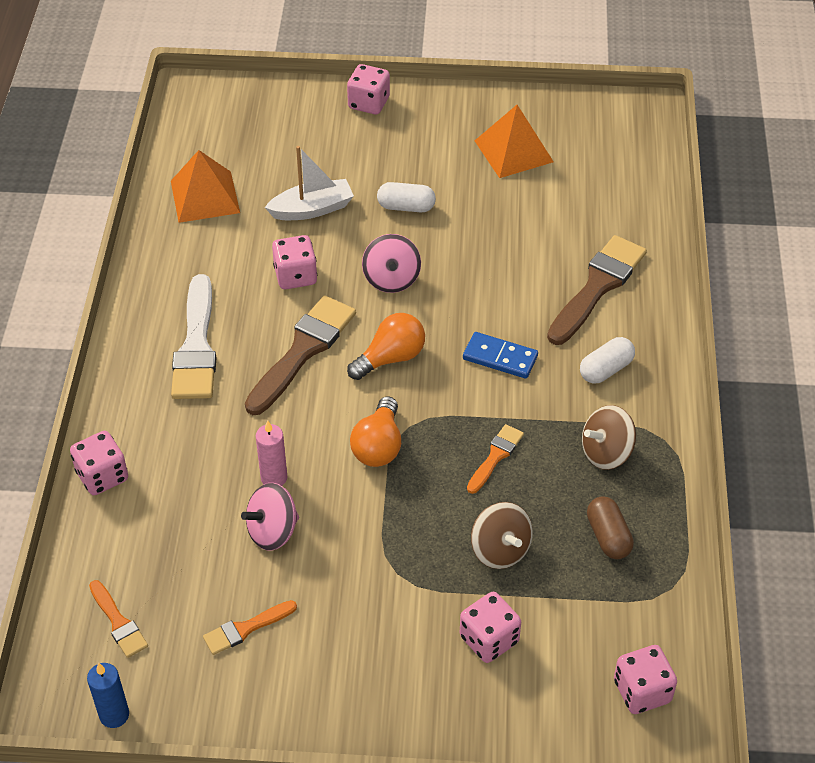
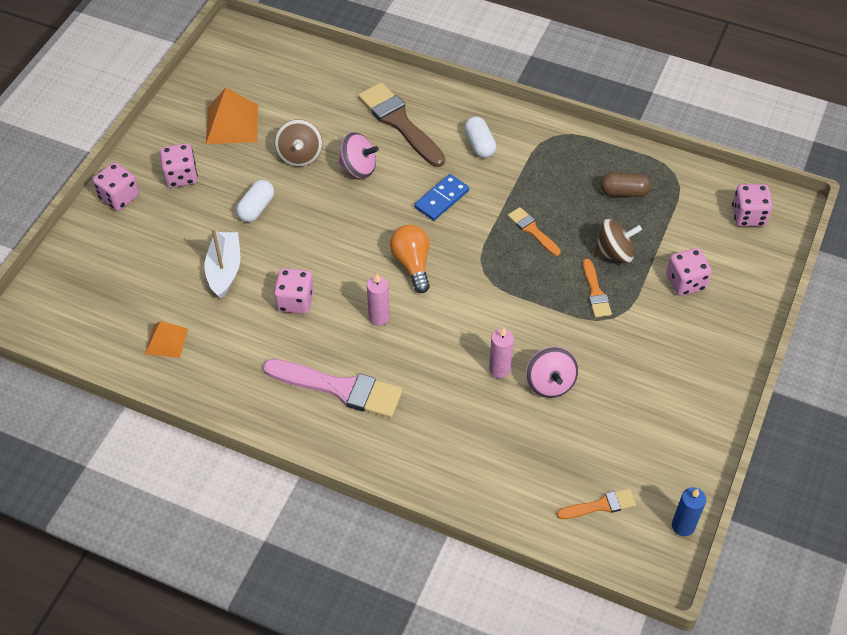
camera: 70 degrees left, 5 degrees up
(102, 476) = (452, 487): pink dice -> pink dice (181, 176)
(196, 346) = (340, 388): white brush -> pink brush
(205, 196) = (166, 341): orange pyramid -> orange pyramid, size x0.62
(245, 629) = (632, 422): orange brush -> orange brush (595, 292)
(303, 351) = (379, 317): brown brush -> pink candle
(378, 446) = (495, 296): orange light bulb -> none
(391, 279) = (330, 240): pink spinning top -> pink spinning top (358, 168)
(606, 453) = (553, 169): brown spinning top -> brown spinning top (300, 155)

